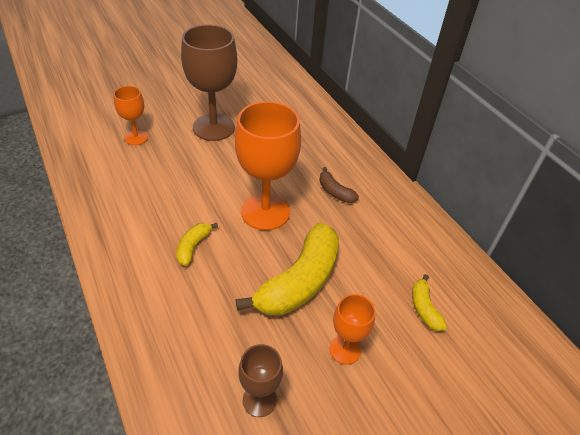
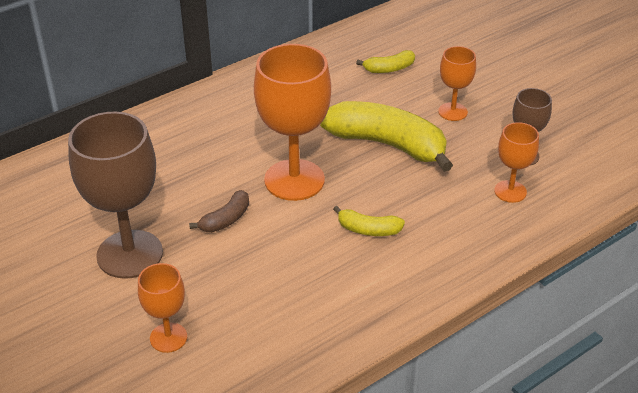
camera: 95 degrees left, 5 degrees down
(207, 368) = (510, 191): none -> orange goblet
(335, 192) = (245, 129): brown banana -> brown banana (226, 219)

